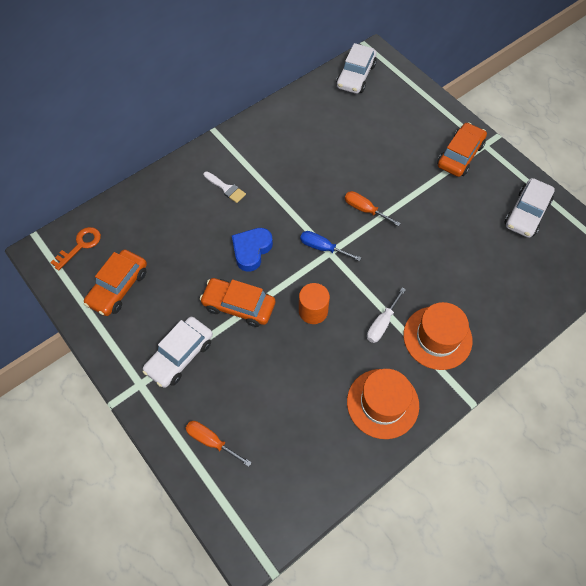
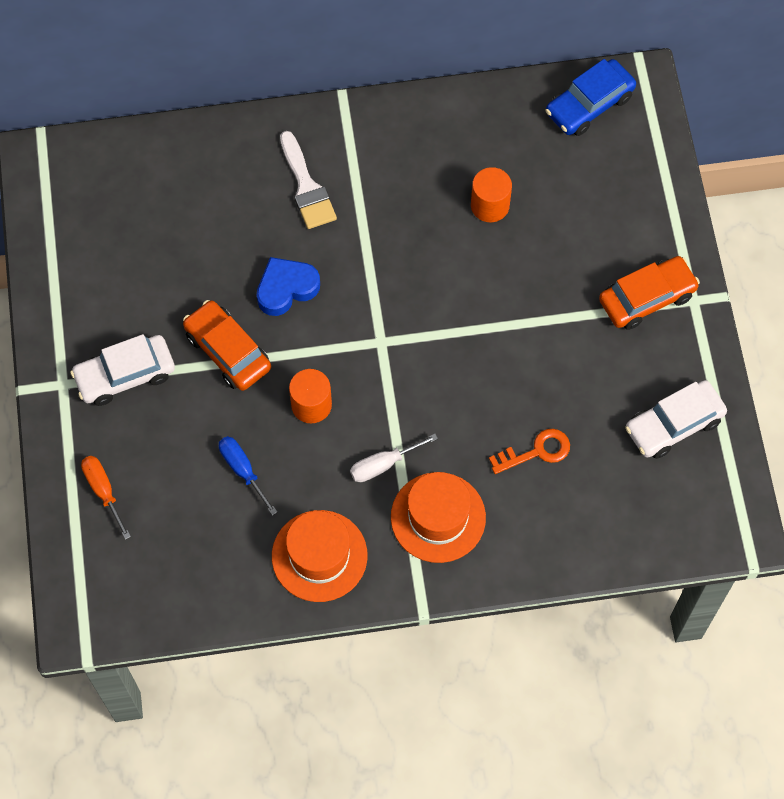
camera: 30 degrees right, 5 degrees up
(80, 245) = (86, 174): orange key -> orange key (536, 451)
(118, 287) = (102, 253): orange car -> none
(226, 188) = (306, 187): white brush -> white brush, size x1.51
(322, 248) = (376, 331): blue screwdriver -> blue screwdriver (243, 470)
(339, 149) = (490, 205): none -> orange cylinder
(355, 76) = (589, 105): white car -> blue car
(365, 209) = (464, 308): orange screwdriver -> none

